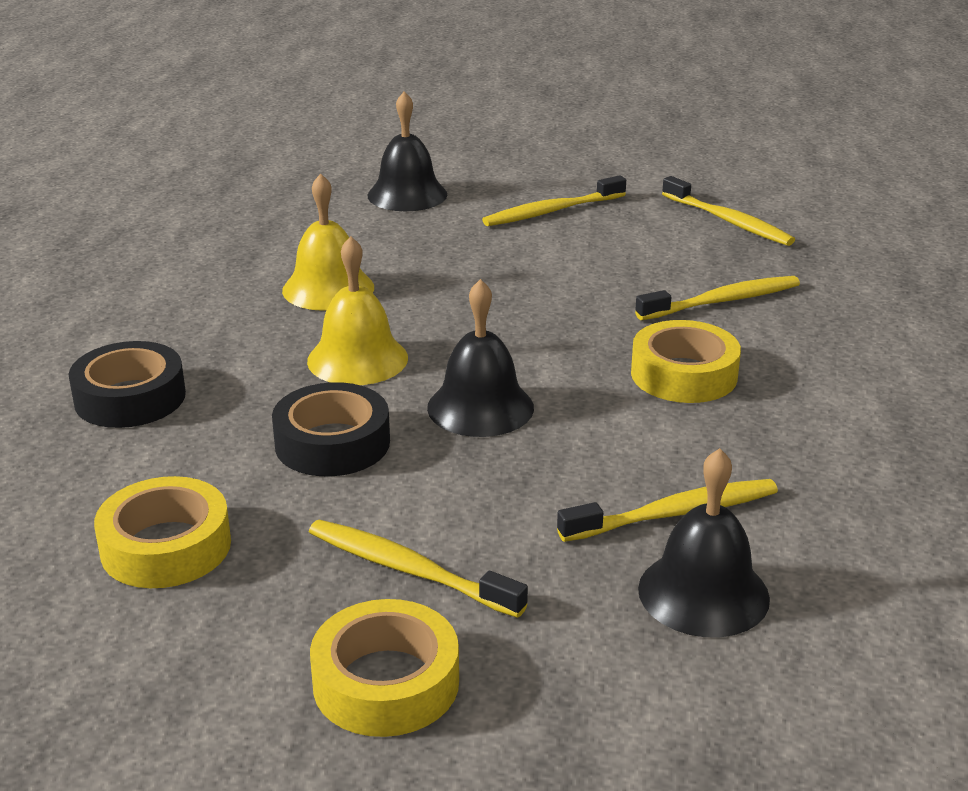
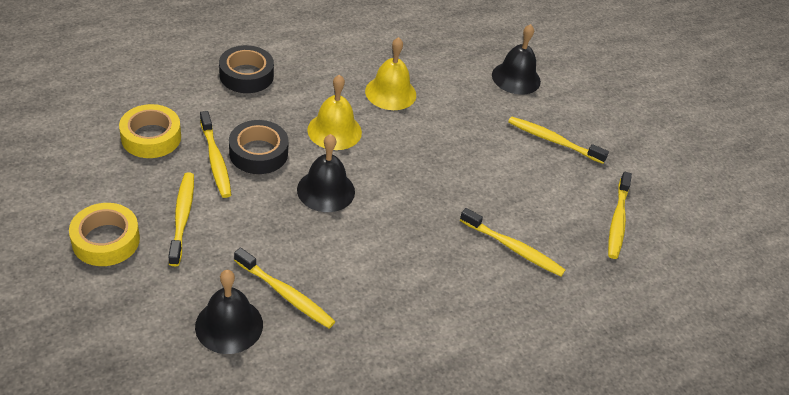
camera: 50 degrees right, 15 degrees up
(303, 492) = (215, 160): none -> yellow toothbrush
(684, 374) = (418, 257): yellow tape -> none

